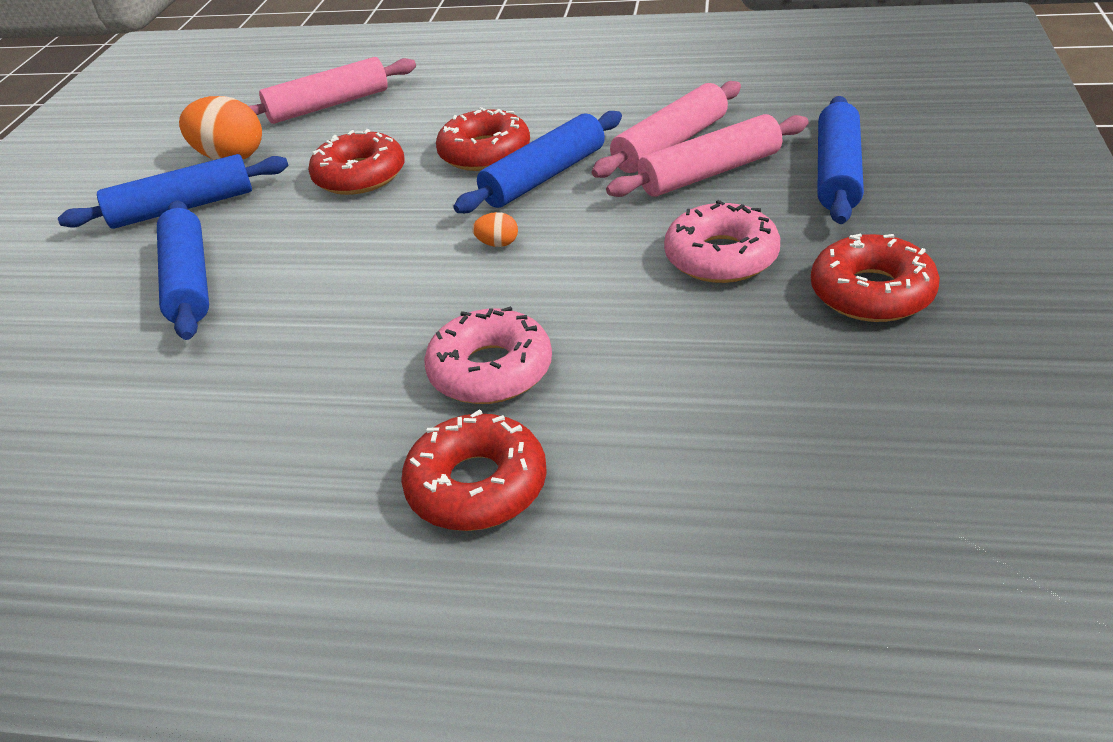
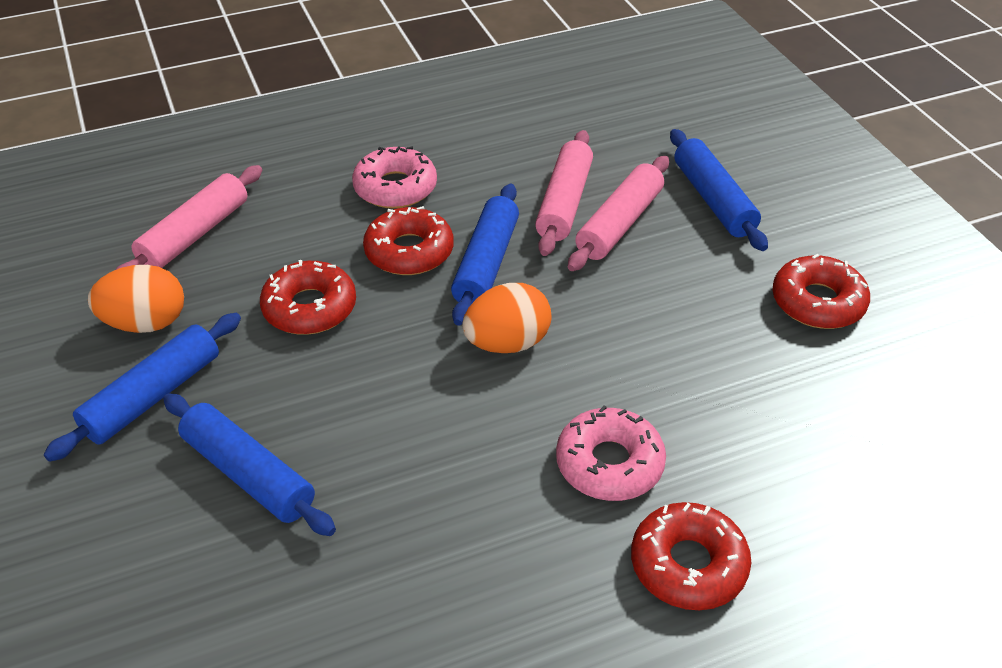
camera: 35 degrees left, 5 degrees up
(498, 244) = (507, 343): orange egg -> orange egg, size x2.21
(721, 257) = (693, 302): pink donut -> pink donut (395, 188)

